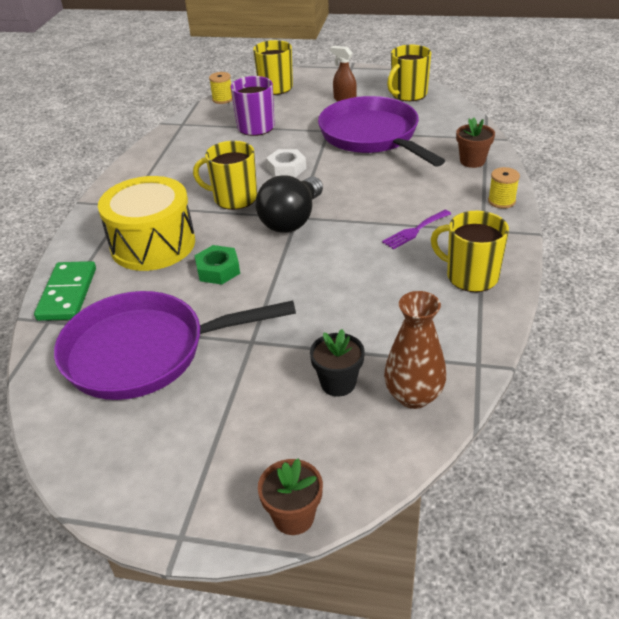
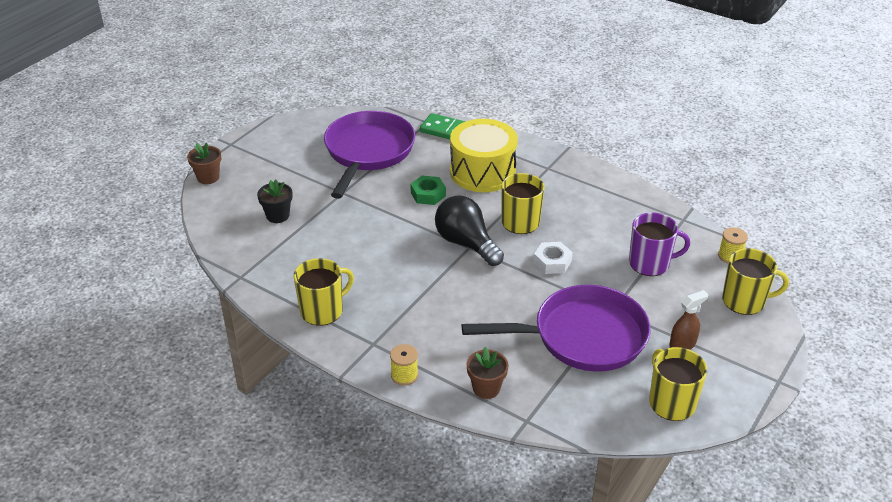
camera: 110 degrees right, 0 degrees up
(413, 396) = (241, 241): brown vase -> none
(415, 231) = (401, 304): purple fork -> none

